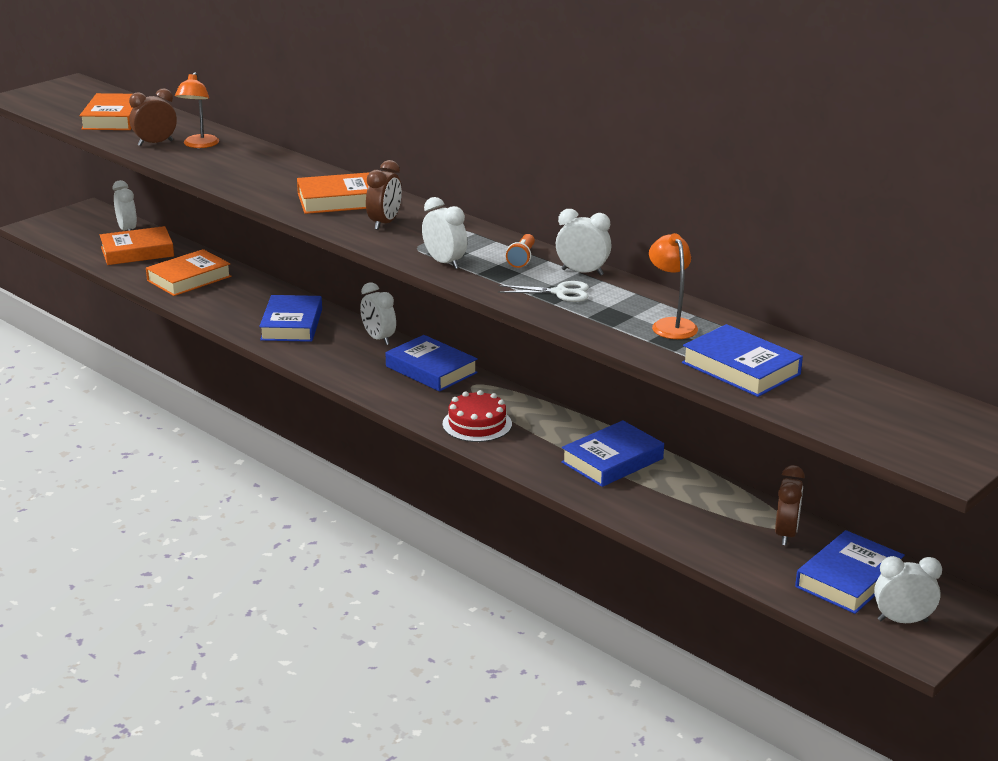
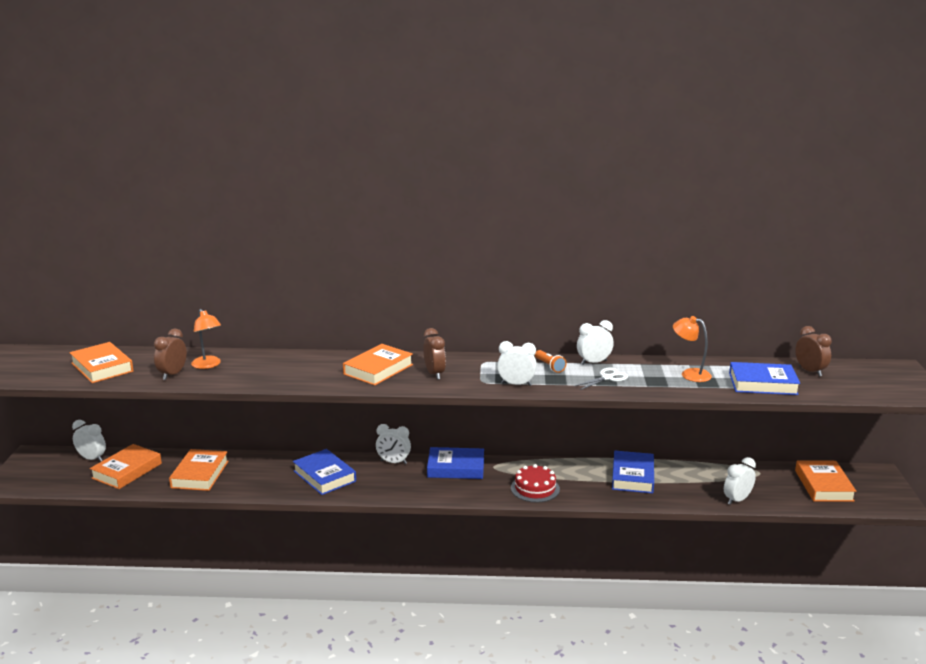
camera: 40 degrees left, 5 degrees down
(786, 534) = (765, 476): brown clock -> brown clock (810, 371)
(848, 579) = (823, 485): blue book -> orange book
(902, 621) = (874, 494): white clock -> white clock (737, 500)

